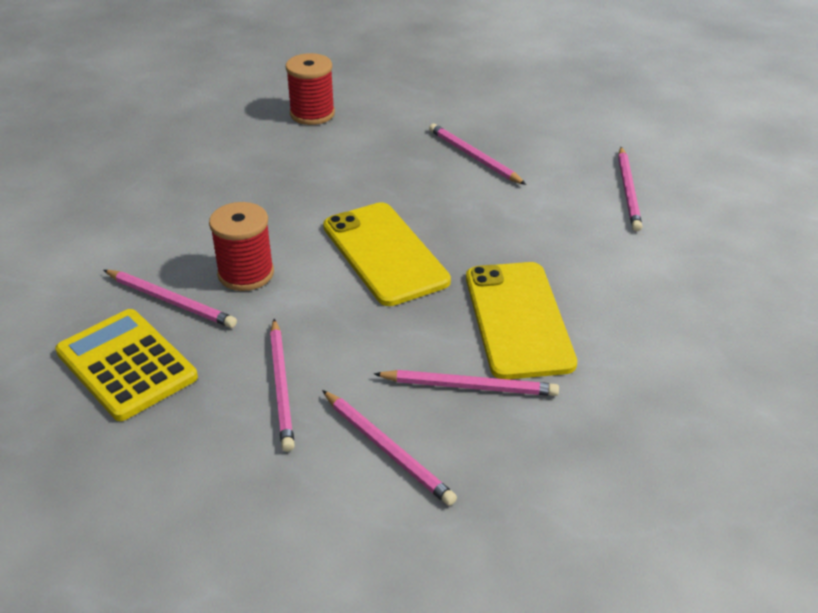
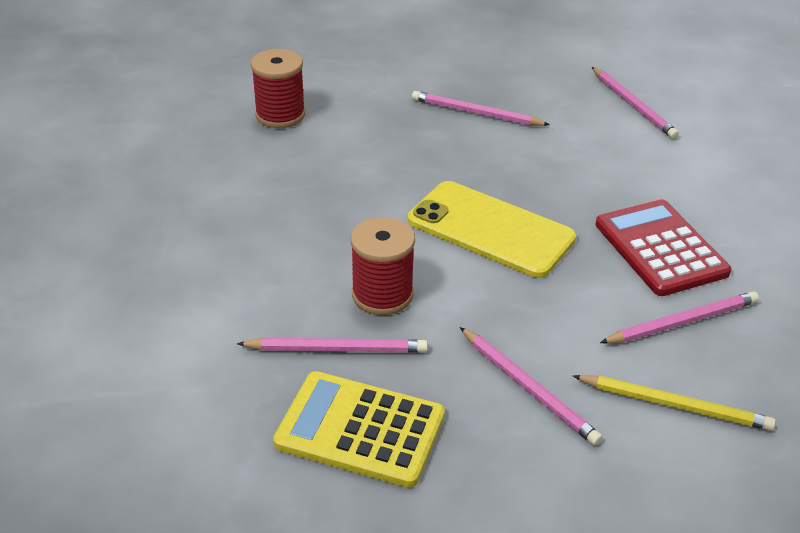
camera: 30 degrees left, 0 degrees up
(387, 449) = (675, 405): pink pencil -> yellow pencil
(518, 319) = (660, 248): yellow phone -> red calculator

